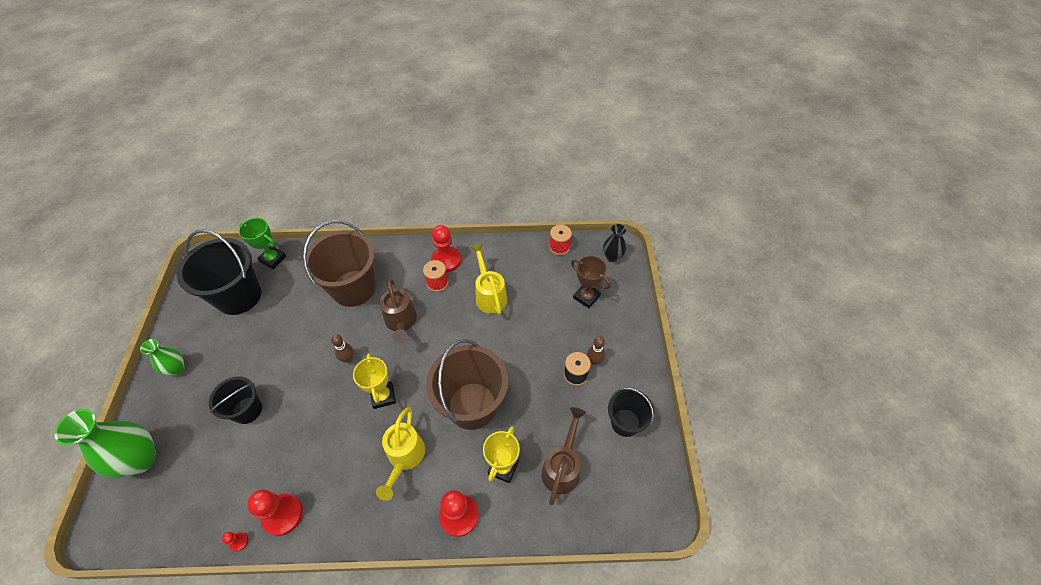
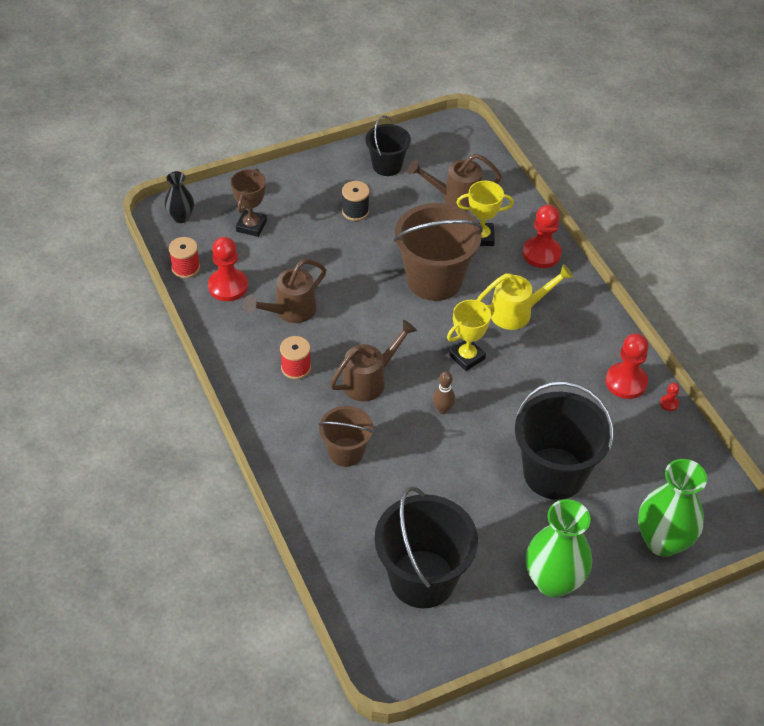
camera: 115 degrees left, 5 degrees down
(177, 369) = (553, 581): green vase -> green vase, size x1.81
(247, 410) = (554, 473): black bucket -> black bucket, size x1.75
(273, 259) = (345, 574): green trophy -> none
(353, 288) = (346, 452): brown bucket -> brown bucket, size x0.57
(446, 260) = (256, 372): red pawn -> red pawn (228, 286)
(489, 295) = (290, 311): yellow watering can -> brown watering can
(594, 361) = (331, 201): brown bowling pin -> none

